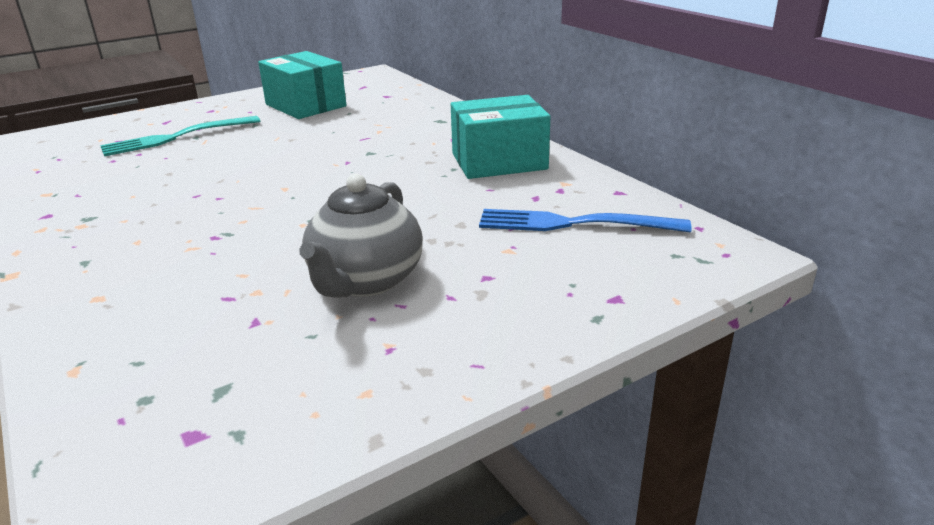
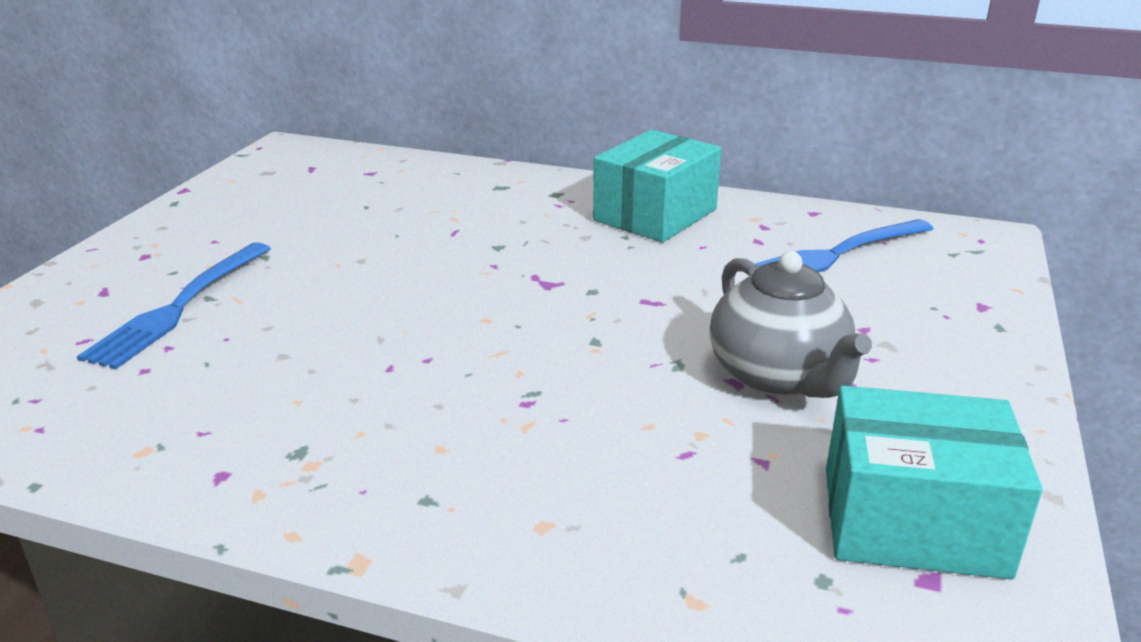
camera: 40 degrees left, 0 degrees up
(177, 137) = (180, 307): turquoise fork -> blue fork
(305, 105) = (284, 212): turquoise box -> turquoise box (913, 521)

